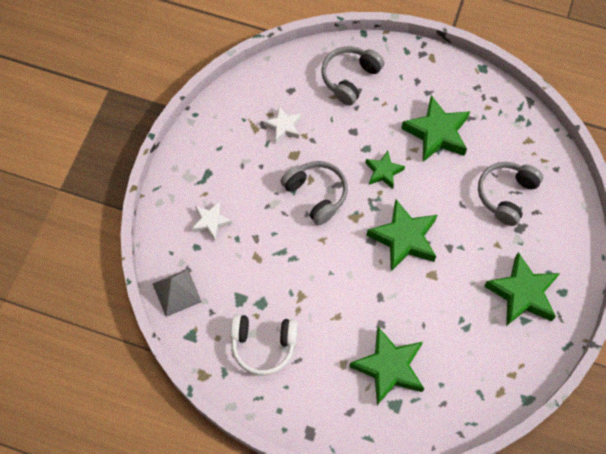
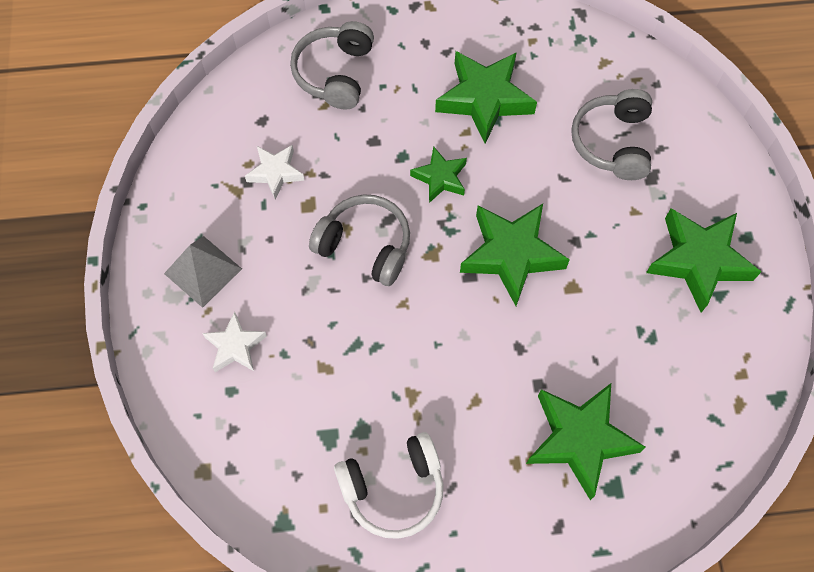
camera: 25 degrees left, 0 degrees up
(177, 292) = (233, 469): grey pyramid -> grey pyramid (203, 271)

